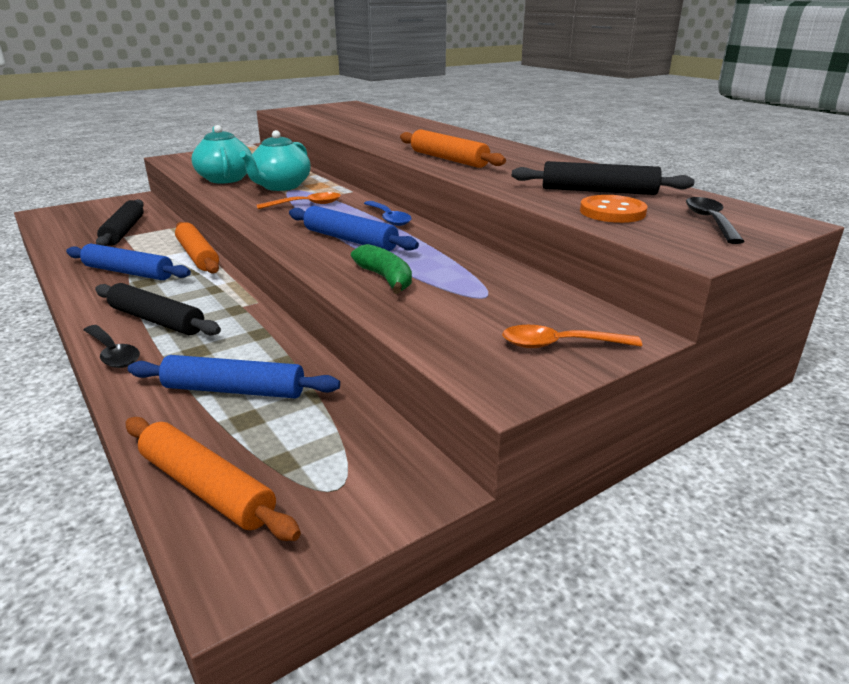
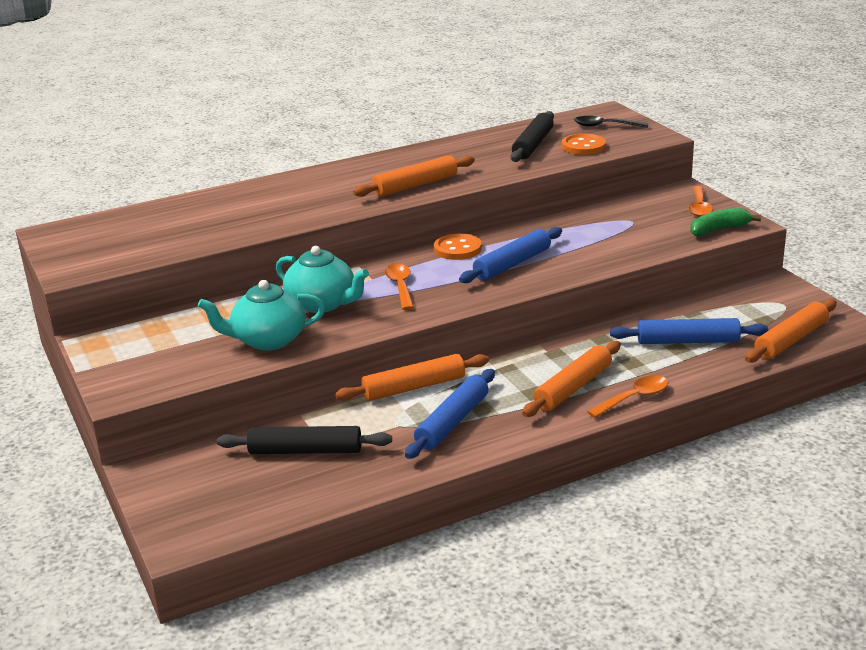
camera: 80 degrees left, 0 degrees up
(113, 353) = (634, 398): black spoon -> orange spoon
(156, 320) = (573, 388): black rolling pin -> orange rolling pin
(234, 390) = (687, 341): blue rolling pin -> blue rolling pin turned 75 degrees clockwise
(385, 278) = (600, 251): green banana -> green banana (719, 229)
(388, 218) = (457, 249): blue spoon -> orange button

